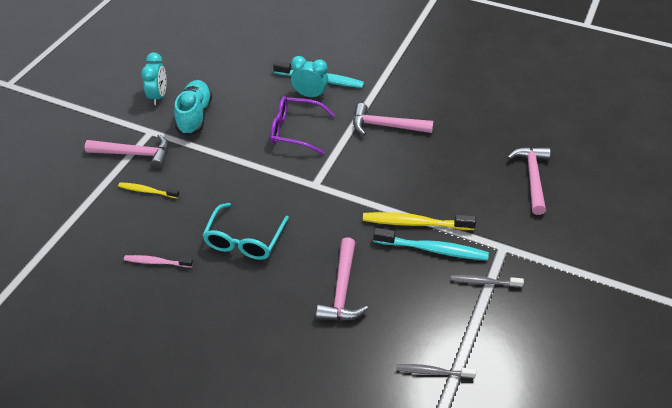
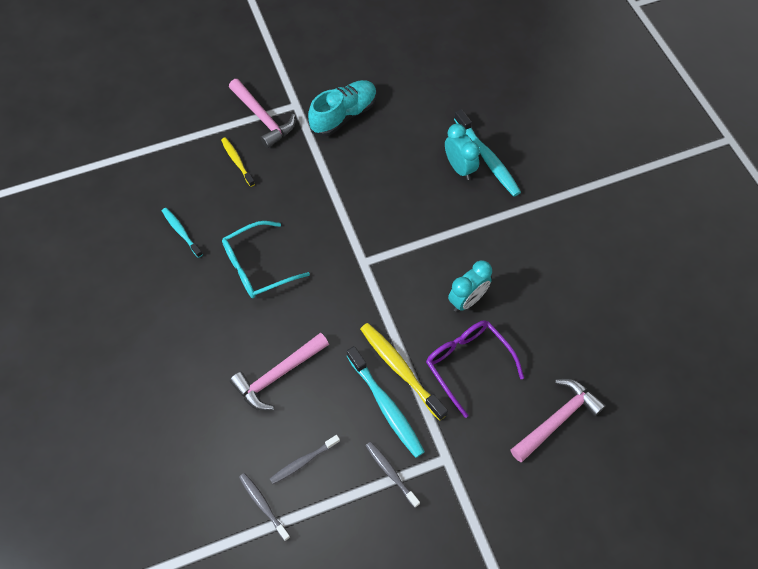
camera: 45 degrees right, 15 degrees up
(157, 262) = (181, 232): pink toothbrush -> turquoise toothbrush
(158, 96) = (336, 73): turquoise clock -> turquoise clock (467, 300)
(295, 131) = (406, 195): purple glasses -> purple glasses (467, 364)
(386, 126) = (489, 254): pink hammer -> none
(424, 323) = (303, 461): none -> grey toothbrush

